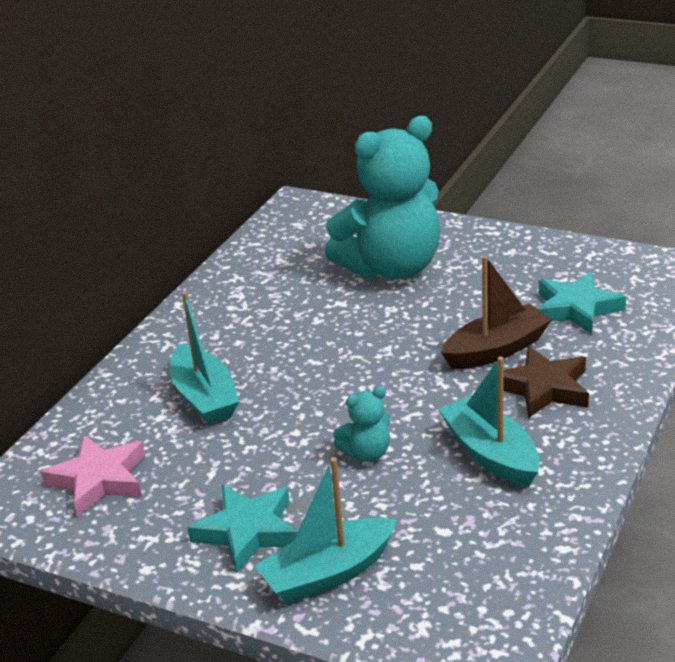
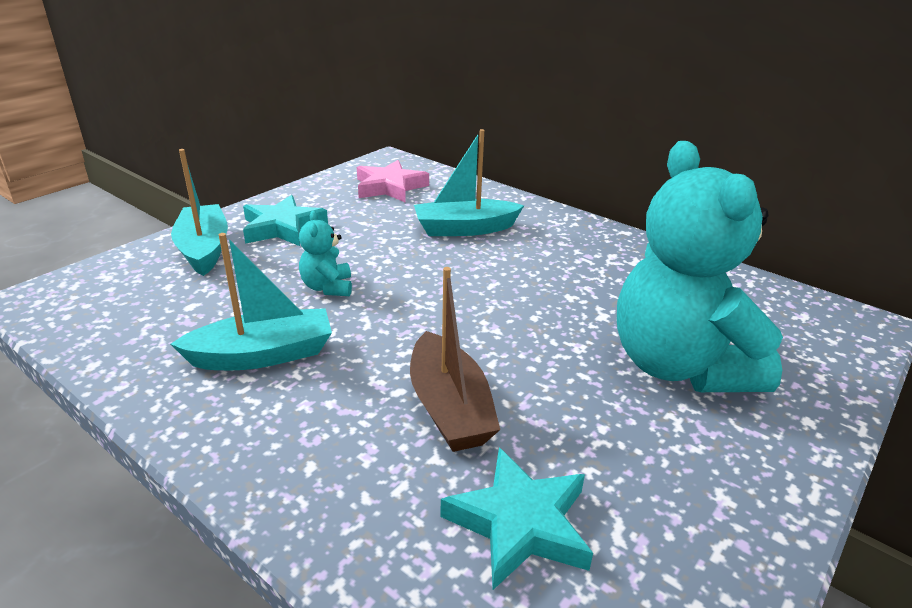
camera: 100 degrees right, 0 degrees up
(544, 388) = (344, 426): brown star -> none

